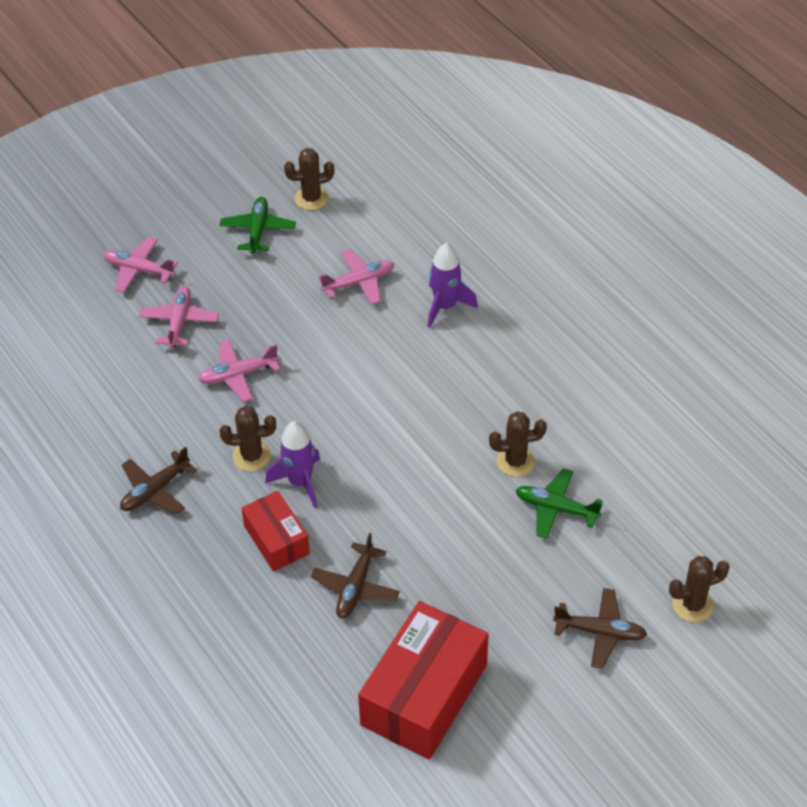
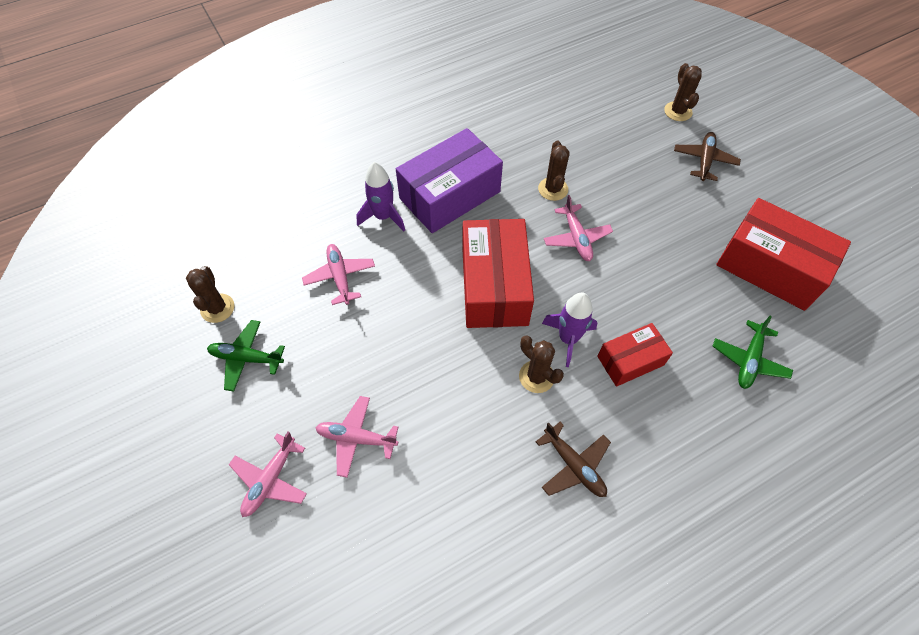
camera: 85 degrees left, 10 degrees up
(238, 375) = (437, 384): pink plane -> pink plane (576, 238)
(251, 456) = (536, 377): brown cactus -> brown cactus turned 45 degrees counterclockwise
(355, 588) = (677, 304): brown plane -> none
(362, 413) = (494, 286): none -> red box
(488, 362) = (450, 195): none -> purple box
(556, 508) = (598, 171): green plane -> green plane (749, 360)

